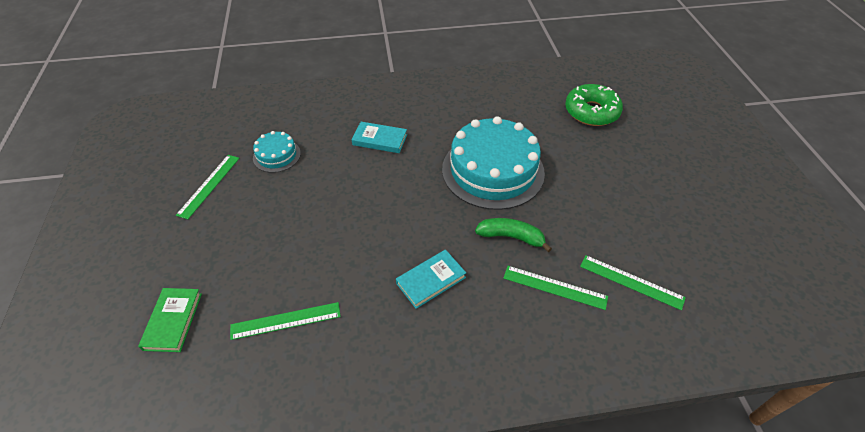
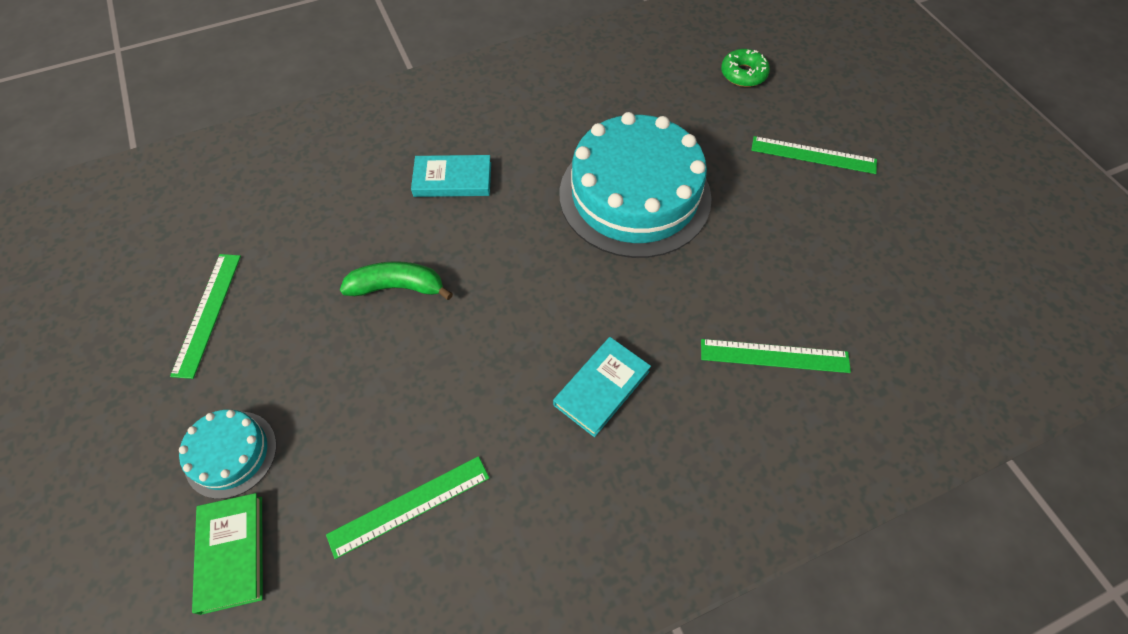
camera: 15 degrees left, 10 degrees up
(277, 155) = (300, 239): turquoise cake -> turquoise cake (231, 454)
(511, 237) = (693, 293): green banana -> green banana (398, 287)
(591, 112) = (743, 74): green donut -> green donut, size x0.59
(631, 282) = (871, 323): green ruler -> green ruler (813, 155)

